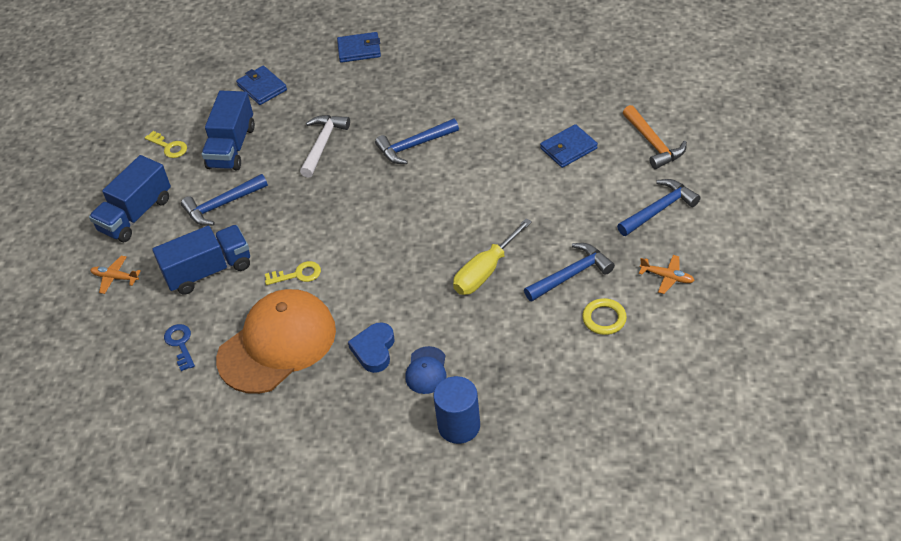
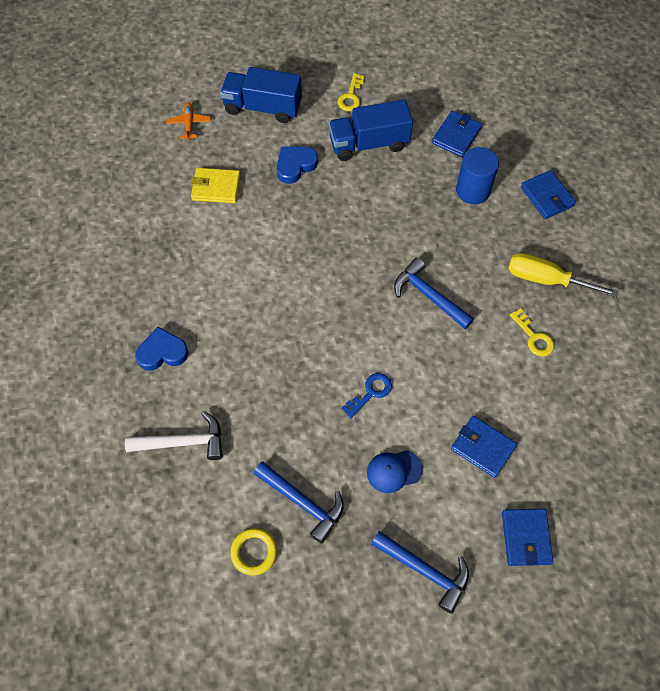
camera: 65 degrees right, 15 degrees up
(180, 344) = (132, 200): blue key -> blue key (370, 393)
(208, 271) = (216, 187): blue truck -> yellow wallet
(222, 205) = (295, 166): blue hammer -> blue heart
(277, 344) = (150, 272): orange cap -> none
(298, 274) = (232, 258): yellow key -> yellow key (534, 337)
(323, 144) = (400, 215): white hammer -> white hammer (183, 442)
(426, 370) = (149, 405): blue cap -> blue cap (394, 471)
(459, 426) = (94, 454): blue cylinder -> blue cylinder (473, 190)
(485, 271) = (283, 418): yellow screwdriver -> yellow screwdriver (546, 279)
(653, 143) = (526, 538): orange hammer -> blue wallet
(667, 277) = (329, 604): orange plane -> none

